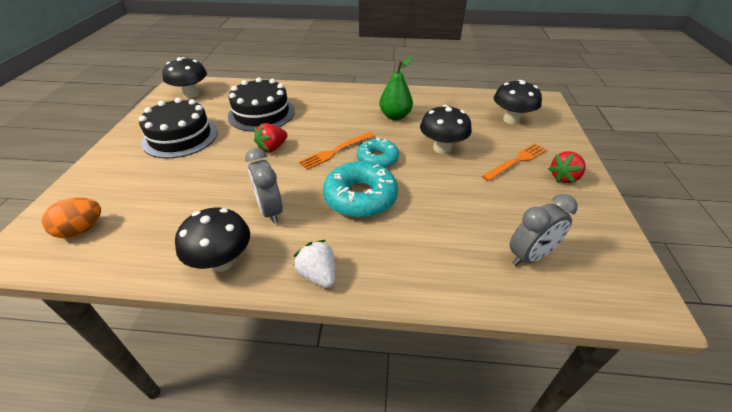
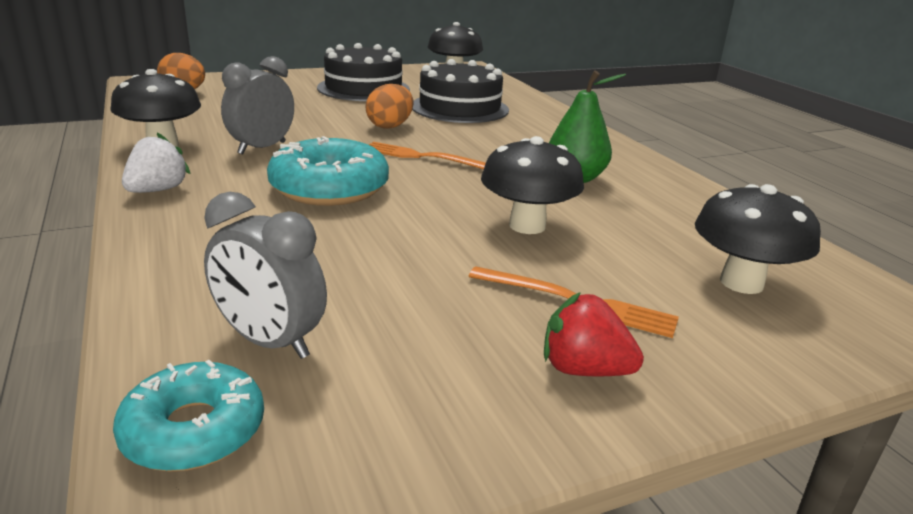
camera: 60 degrees right, 15 degrees down
(272, 148) = (390, 126): red strawberry -> orange egg
(377, 159) = (435, 184): turquoise donut -> turquoise donut (194, 430)

